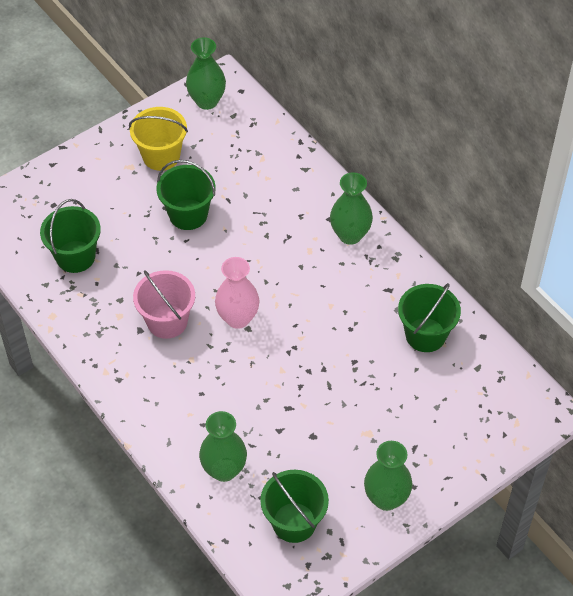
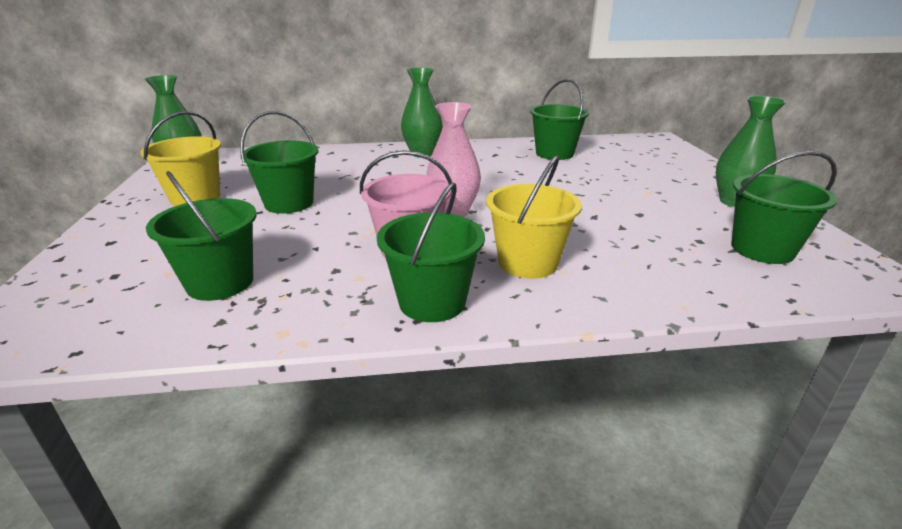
camera: 60 degrees left, 25 degrees down
(115, 364) = (432, 302): none -> green bucket
(188, 392) = (528, 263): none -> yellow bucket
(224, 470) = (667, 271): green vase -> none

